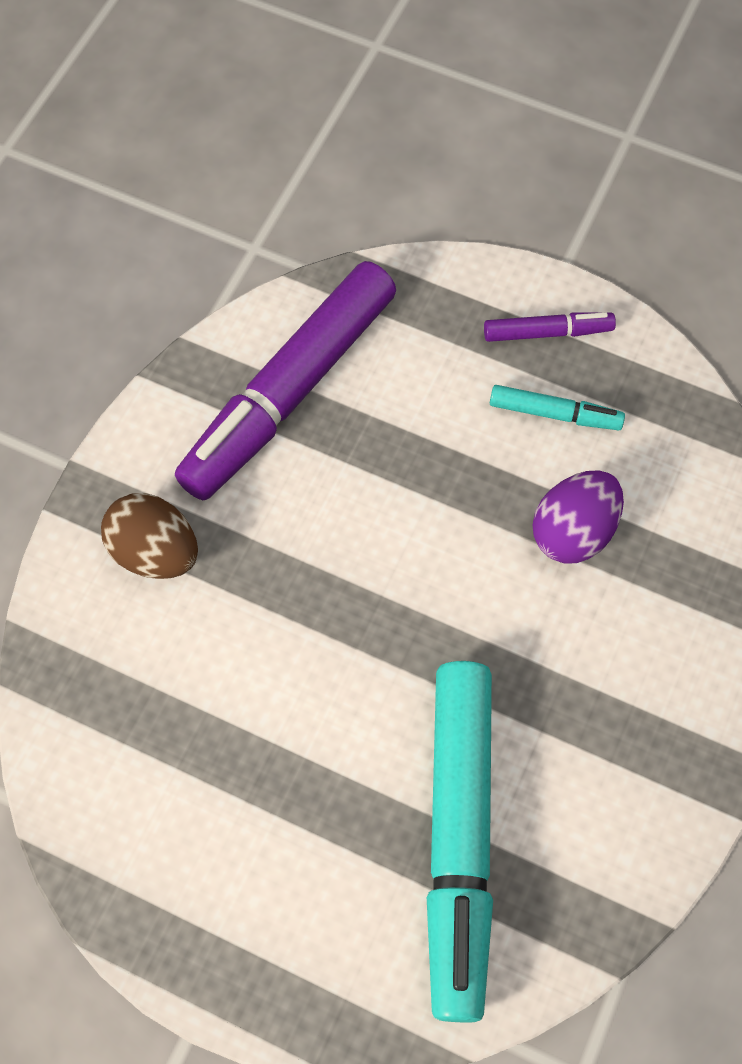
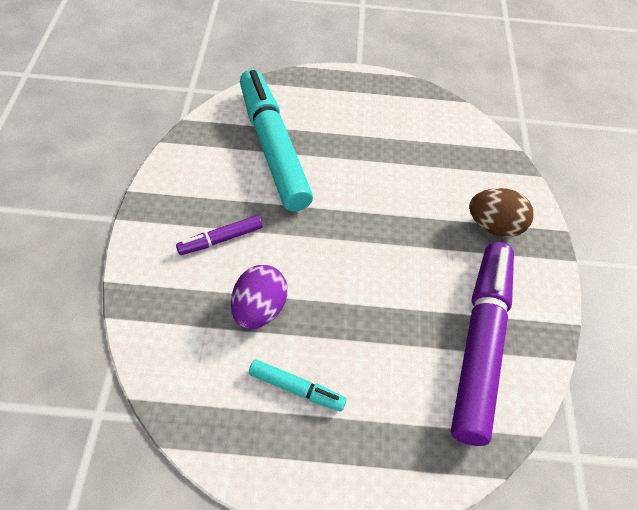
camera: 155 degrees right, 10 degrees down
(547, 332) = (324, 456): purple marker -> purple marker (220, 239)
(555, 414) = (296, 388): turquoise marker -> turquoise marker turned 150 degrees counterclockwise

